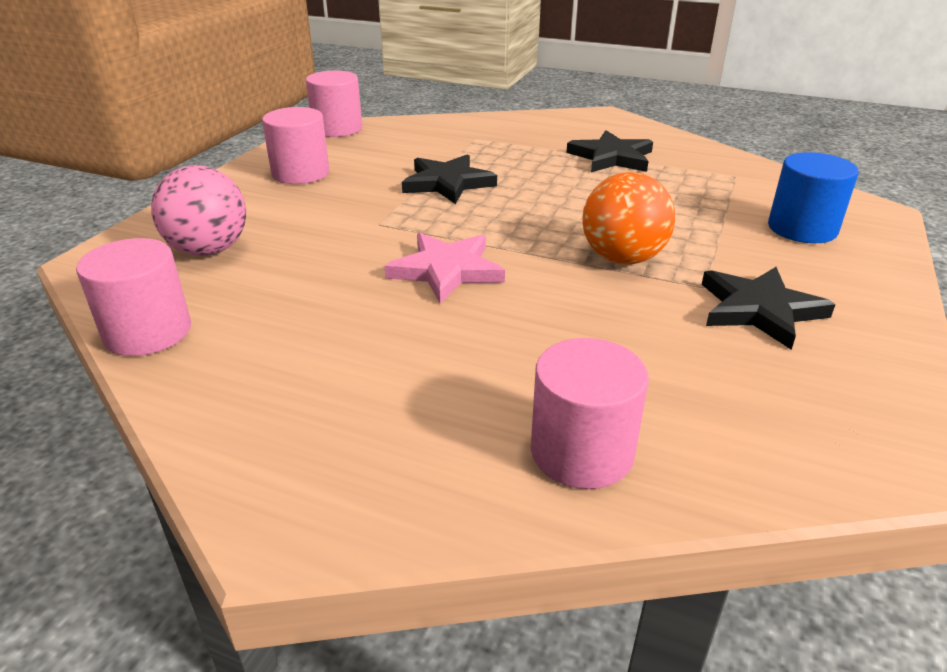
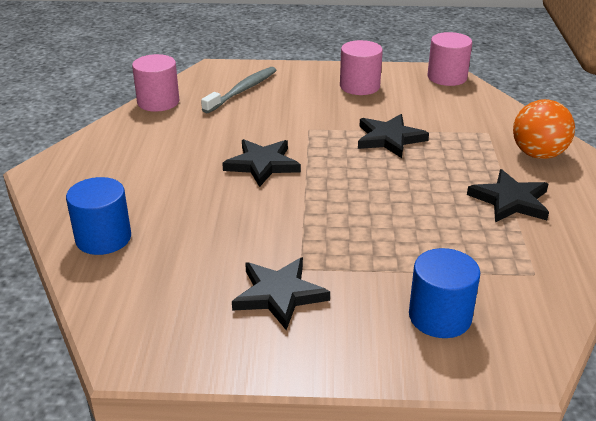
camera: 70 degrees right, 0 degrees up
(209, 250) = (242, 90): pink ball -> grey toothbrush
(446, 270) = (262, 165): pink star -> black star
(581, 452) = (103, 238): pink cylinder -> blue cylinder
(622, 258) = (320, 227): orange ball -> orange ball (538, 154)

